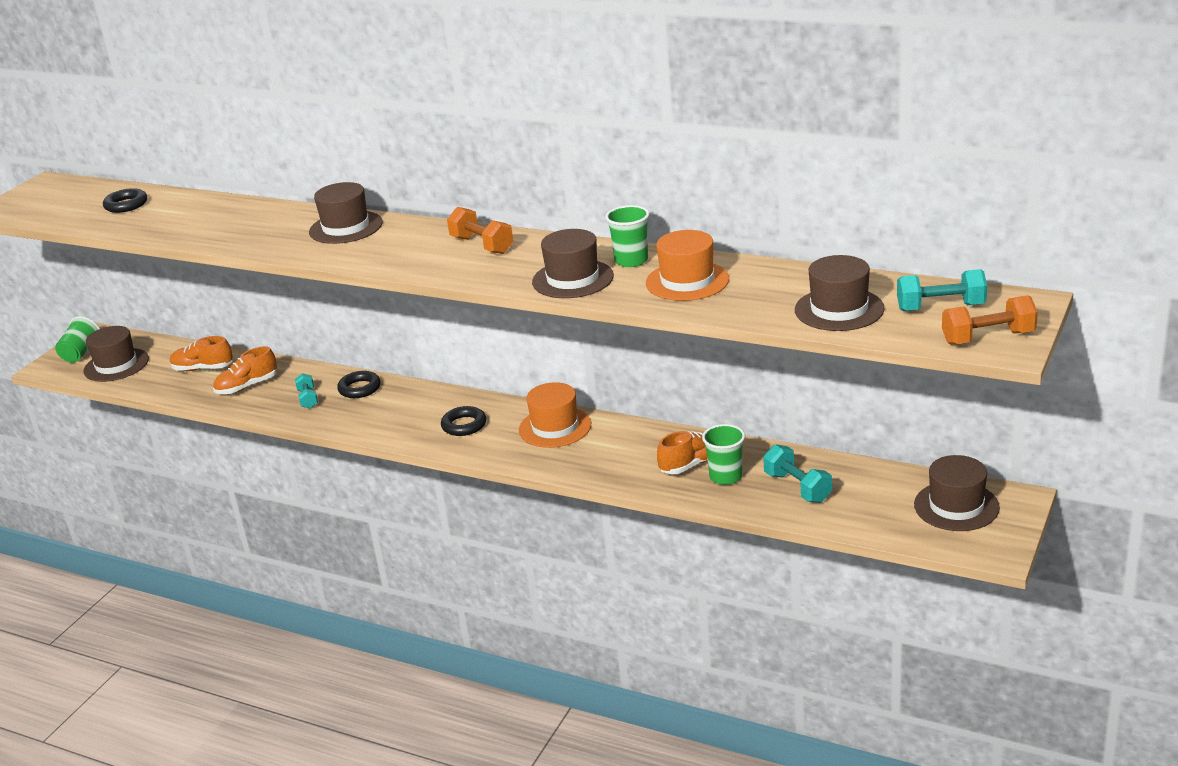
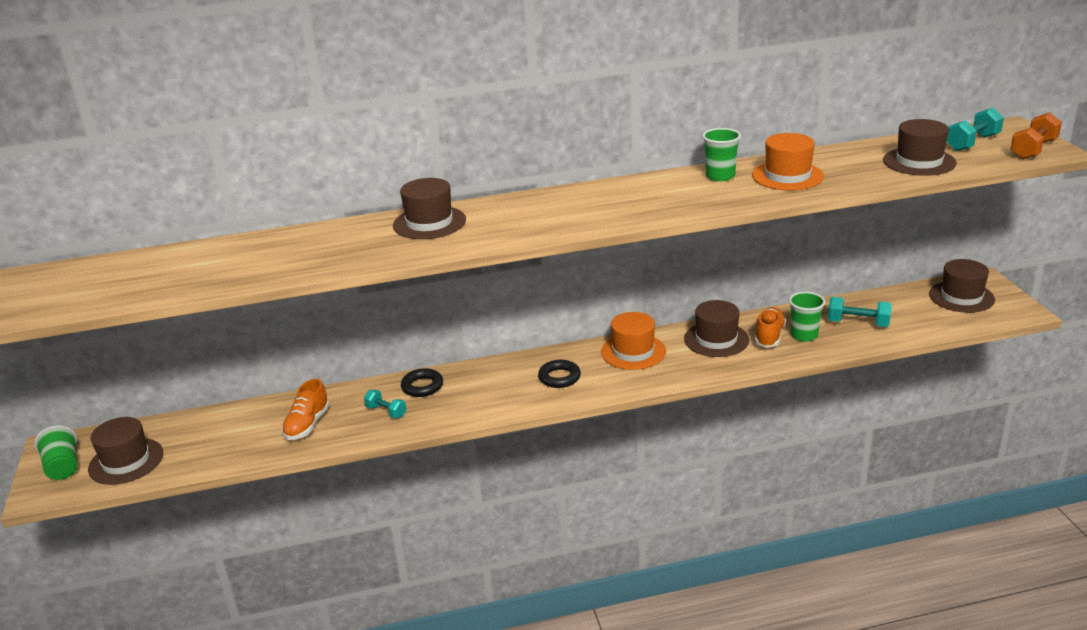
camera: 40 degrees left, 0 degrees up
(126, 205) = (142, 272): black ring -> none
(203, 368) = (234, 428): orange shoe -> none
(482, 245) = (581, 200): orange dumbbell -> none
(572, 279) = (703, 199): brown hat -> brown hat (716, 339)

